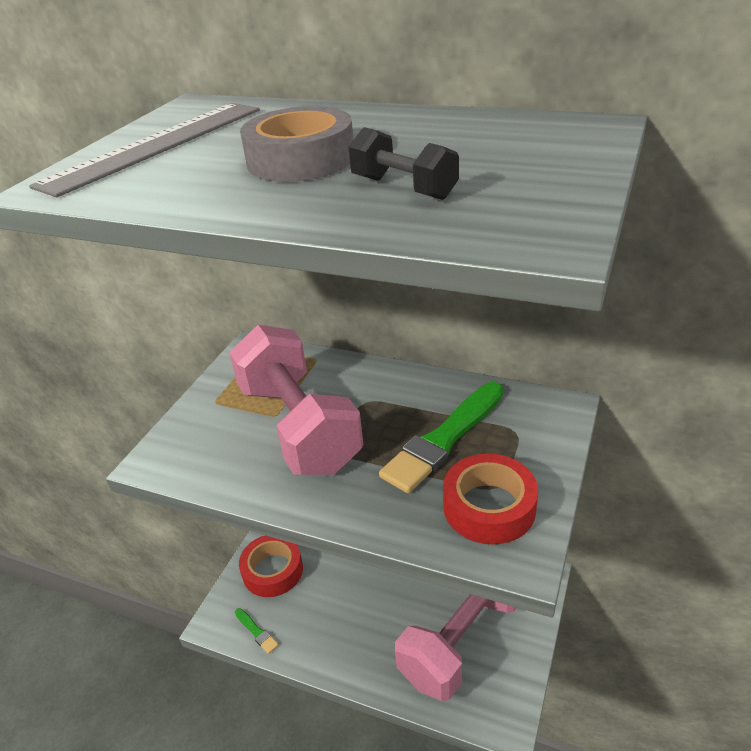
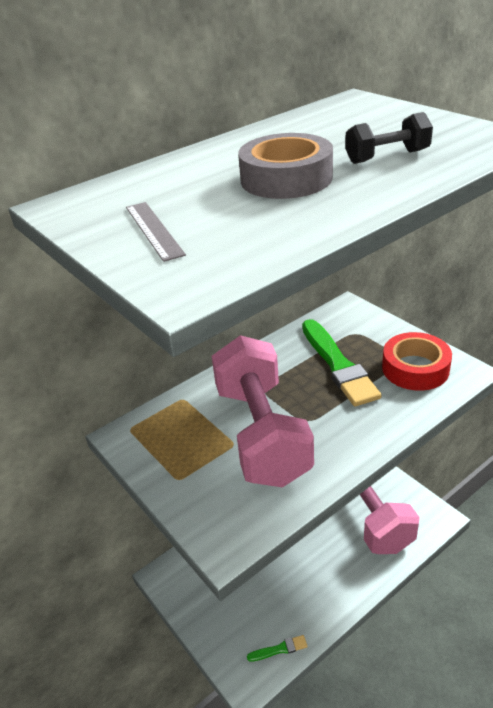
camera: 60 degrees left, 0 degrees up
(156, 146) = (154, 230): grey ruler -> grey ruler, size x0.50
(272, 570) = (224, 613): red tape -> none
(299, 427) = (261, 433): pink dumbbell -> pink dumbbell turned 75 degrees clockwise

